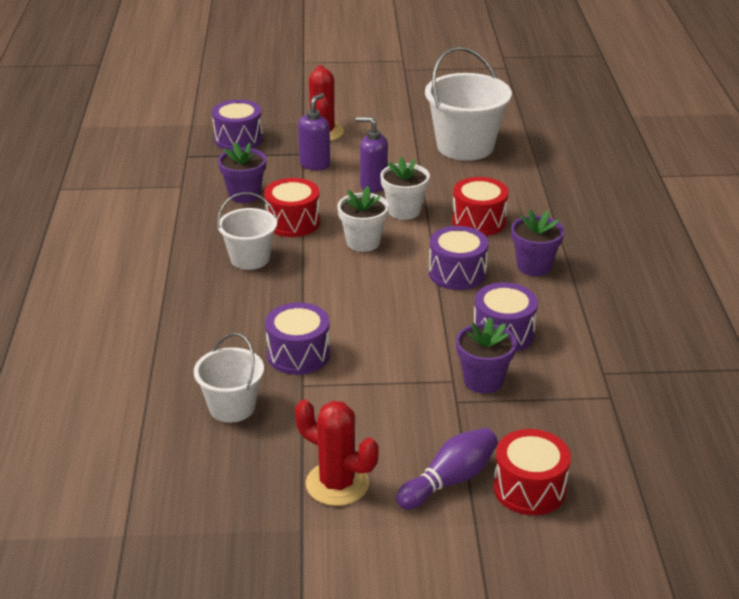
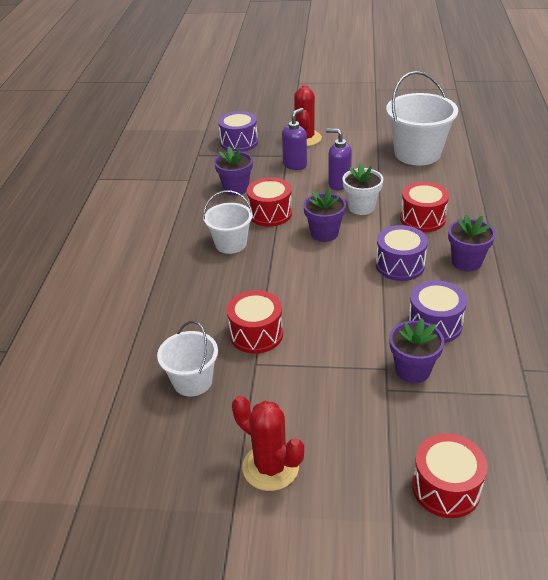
camera: 10 degrees right, 5 degrees up
(298, 354) = (256, 334): purple drum -> red drum
(363, 242) = (324, 233): white flower pot -> purple flower pot
(449, 480) = (372, 472): purple bowling pin -> none

